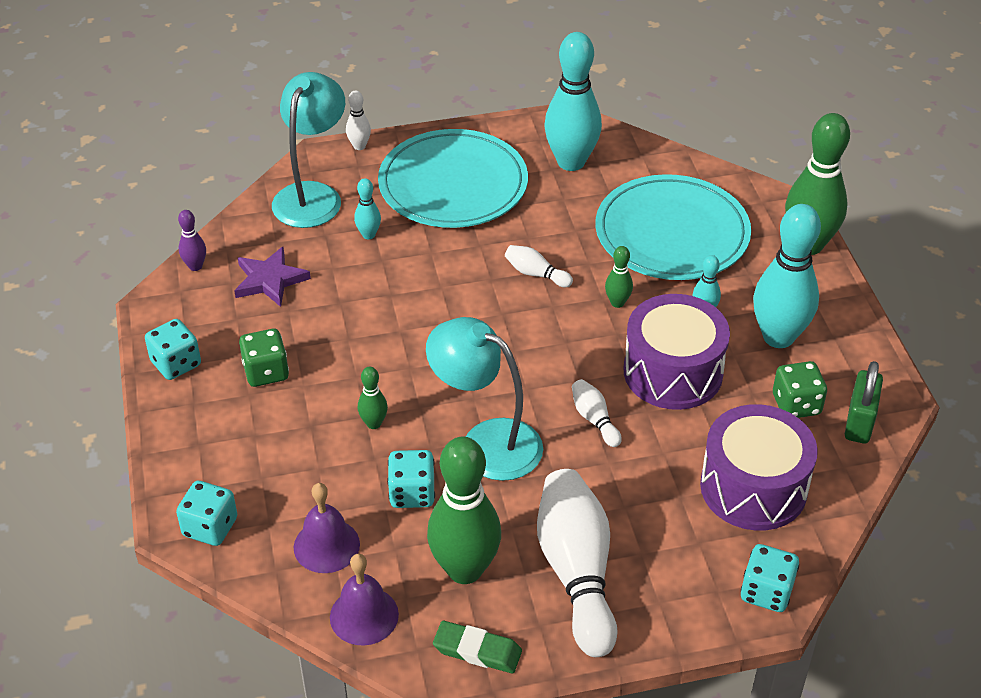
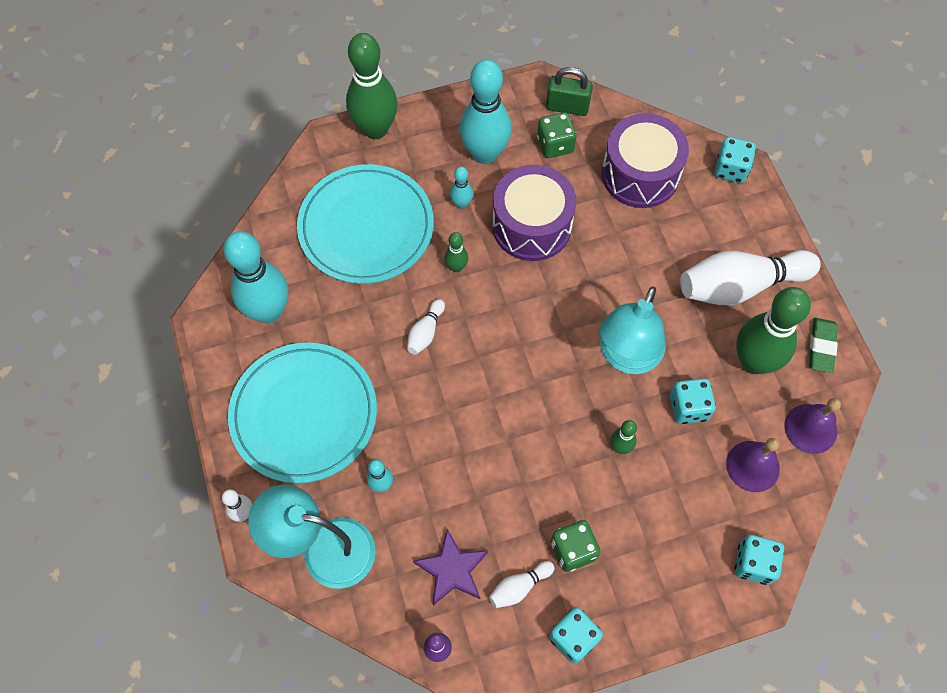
camera: 95 degrees left, 20 degrees up
(594, 419) = (590, 279): white bowling pin -> white bowling pin (519, 587)

